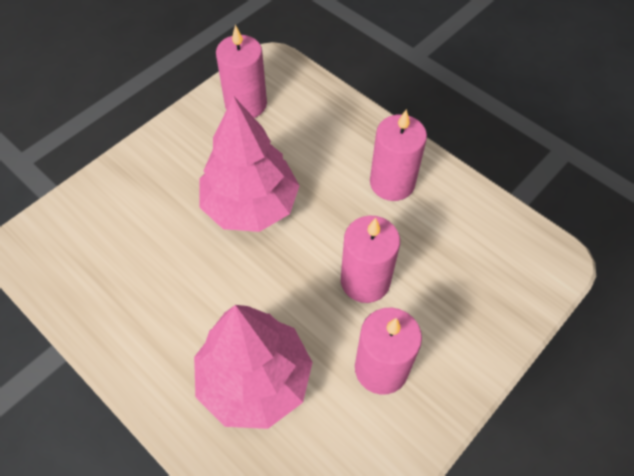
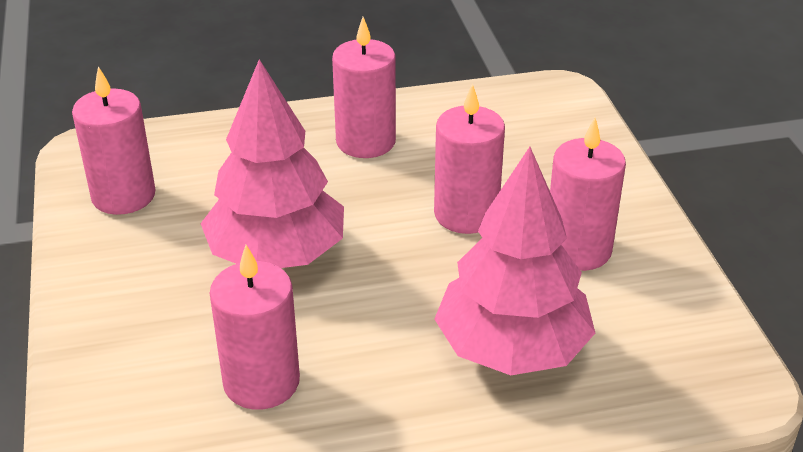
camera: 55 degrees left, 20 degrees down
(144, 264) = (261, 382): none -> pink candle

